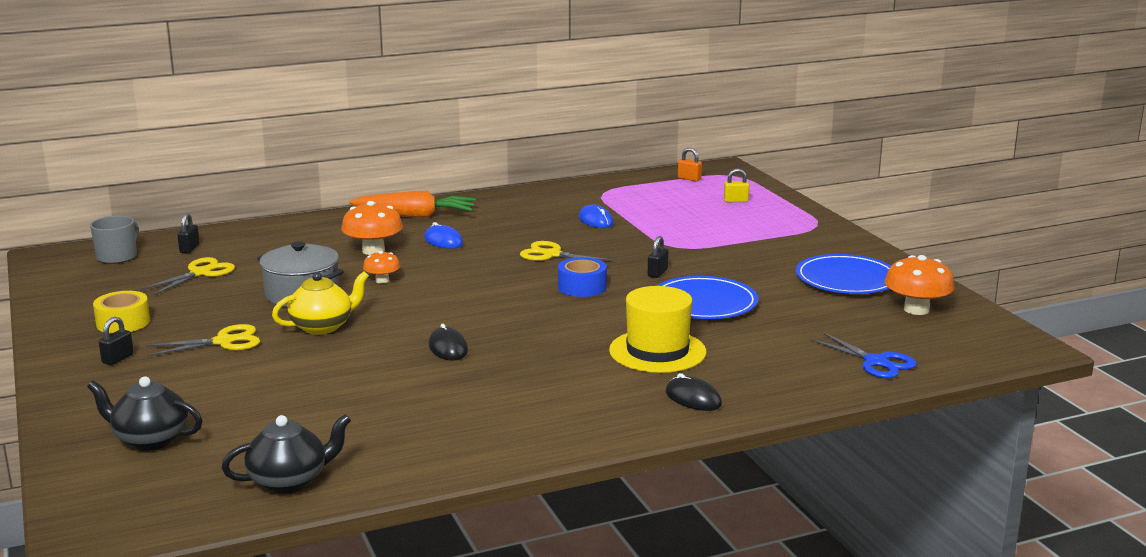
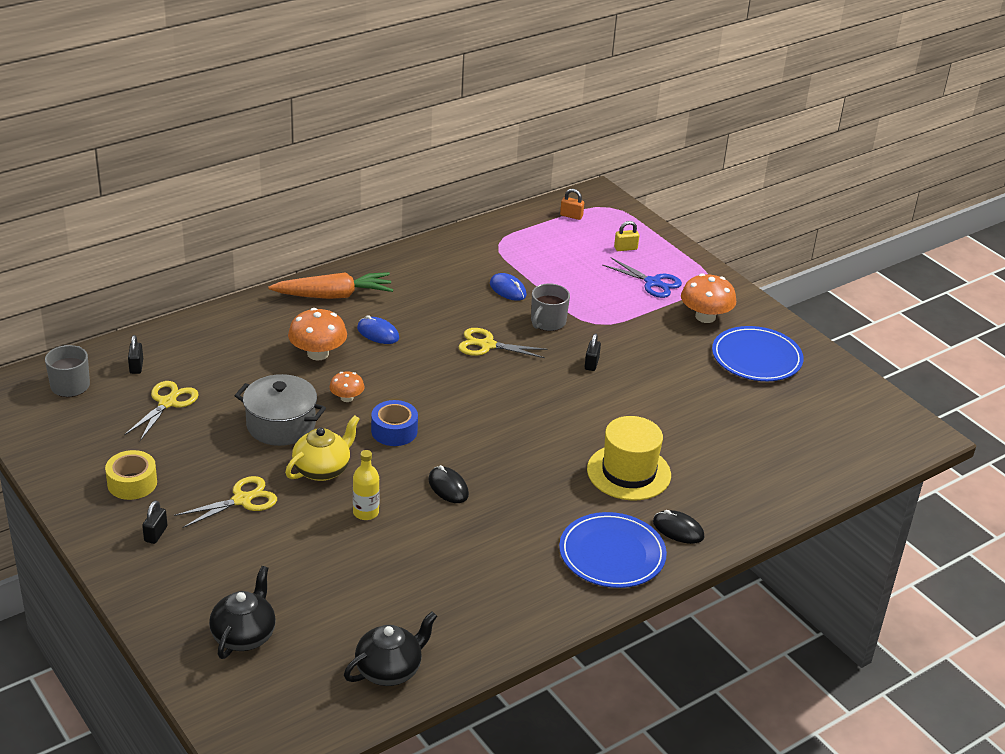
camera: 15 degrees left, 15 degrees up
(150, 439) = (244, 635): black teapot -> black teapot turned 105 degrees clockwise
(346, 360) = (366, 512): none -> yellow bottle
(582, 287) = (532, 390): blue tape -> blue tape (394, 431)
(625, 243) = (547, 322): none -> grey mug
(704, 303) = (646, 403): blue plate -> blue plate (612, 554)
(876, 362) = (809, 467): blue scissors -> blue scissors (653, 282)
(916, 309) = (824, 394): orange mushroom -> orange mushroom (705, 317)

